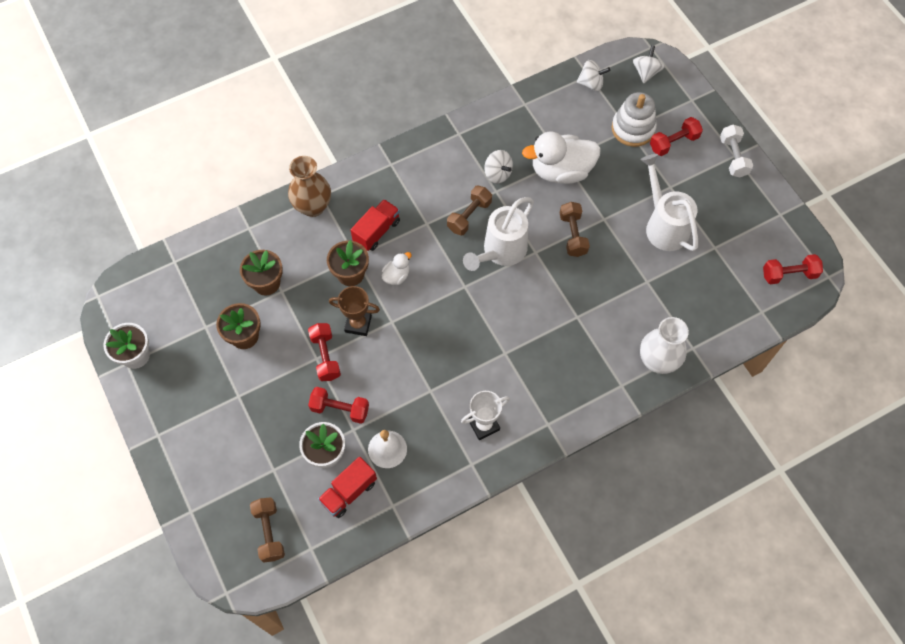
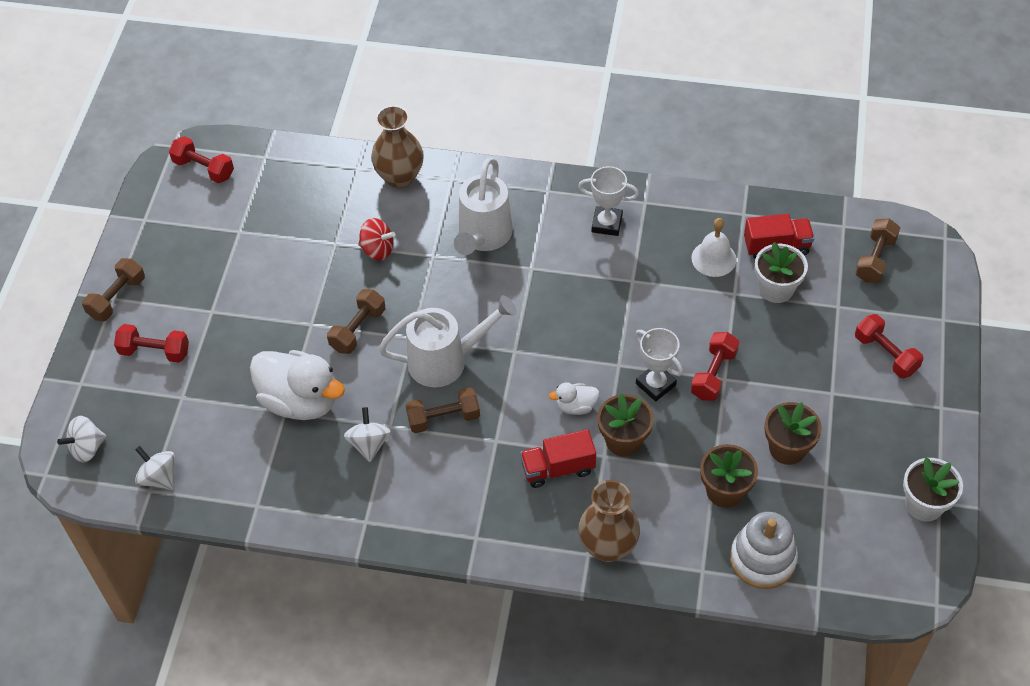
camera: 140 degrees left, 10 degrees down
(340, 409) = (734, 318): red dumbbell -> red dumbbell (885, 354)
(358, 324) = (655, 384): brown trophy -> white trophy
(616, 296) = (377, 250): none -> red spinning top
(633, 129) = (176, 395): white stacking toy -> white stacking toy (762, 559)
(657, 361) = (400, 177): white vase -> brown vase
(663, 225) = (261, 281): white watering can -> white watering can (483, 237)
(733, 157) = (117, 298): white dumbbell -> brown dumbbell

